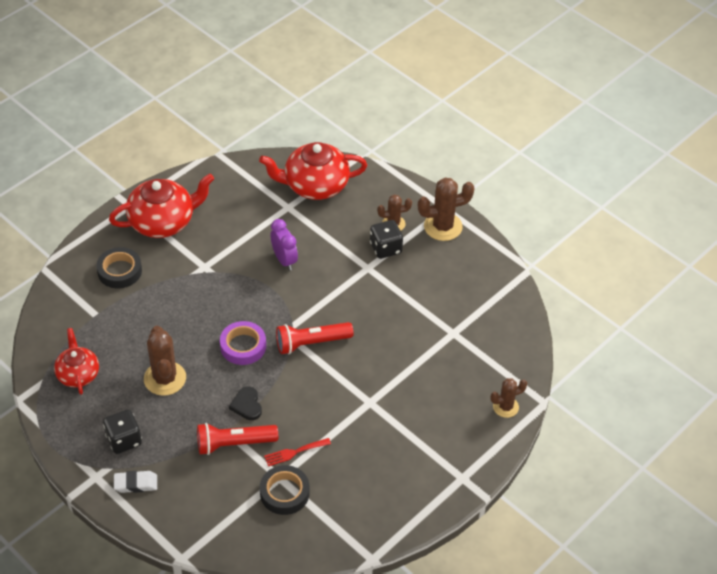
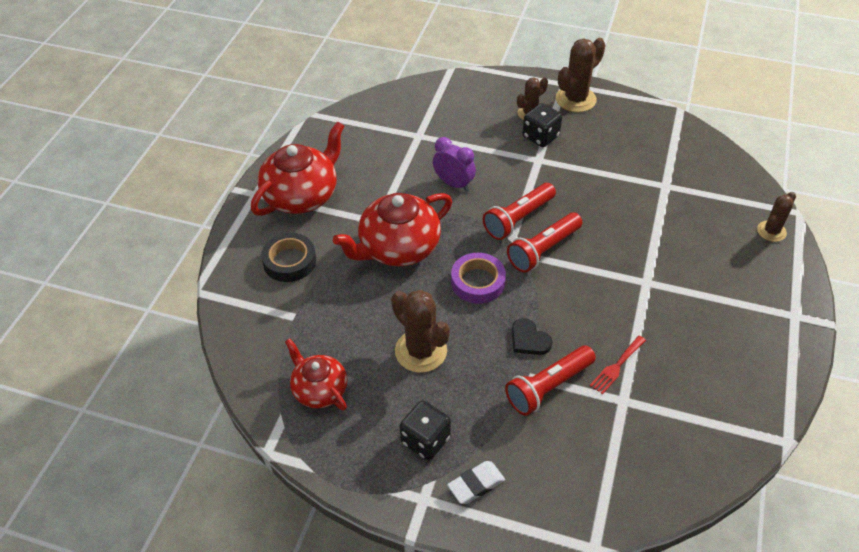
camera: 25 degrees left, 0 degrees up
(284, 493) = (642, 415): black tape -> none
(312, 310) = (518, 219): none -> red flashlight
(315, 185) = (429, 108): red teapot -> red teapot (398, 248)

